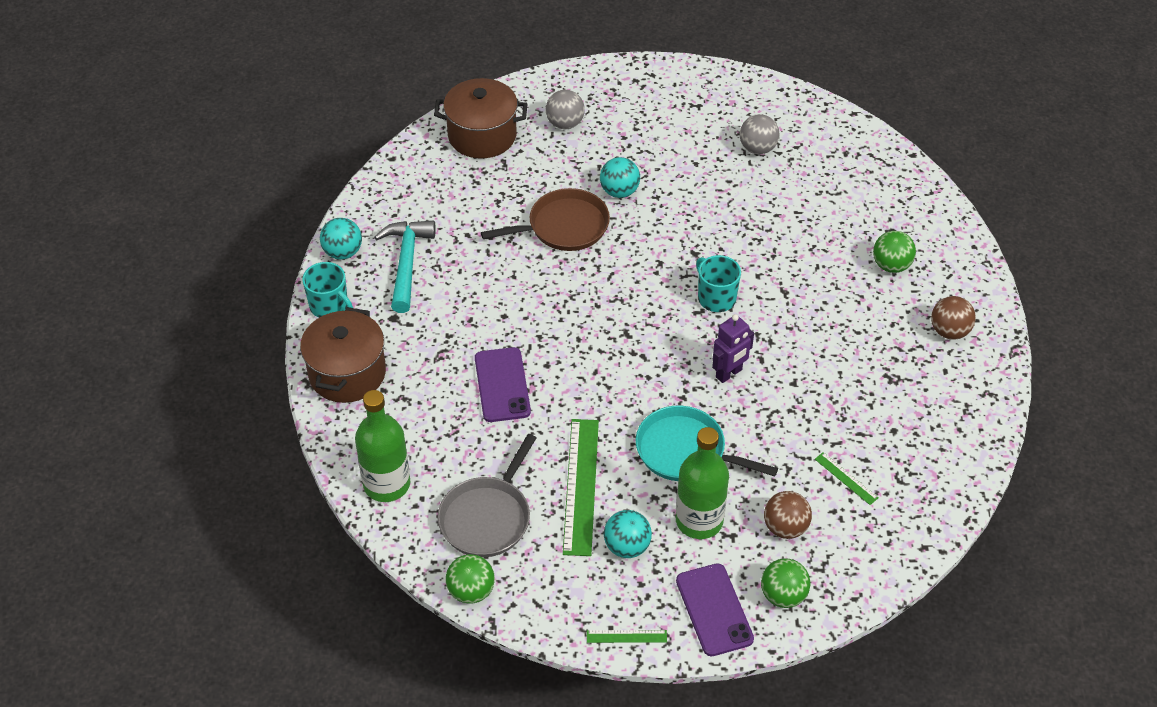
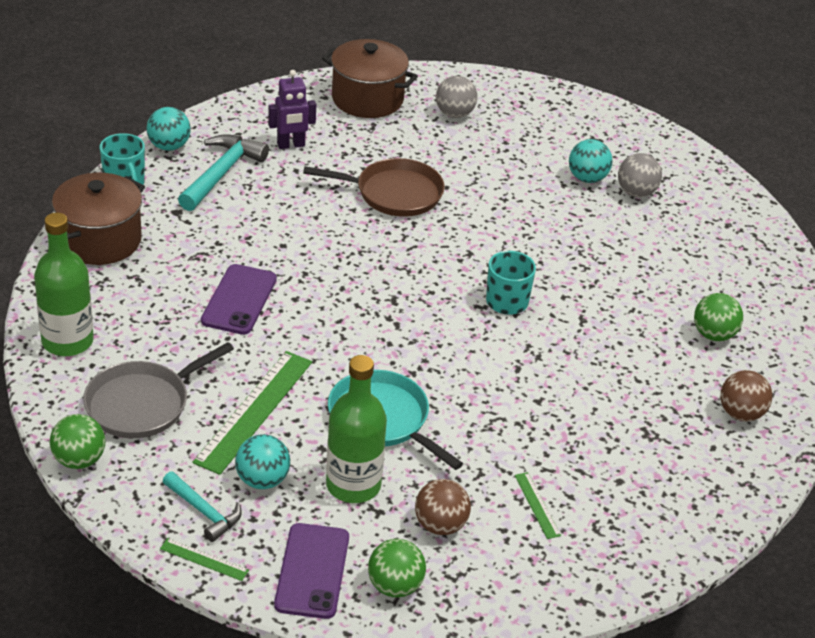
camera: 20 degrees right, 10 degrees down
(599, 595) = (203, 512): none -> turquoise hammer
(619, 191) = (469, 183): turquoise ball -> turquoise ball (587, 178)
(729, 374) = (475, 369): purple robot -> purple robot (291, 145)

